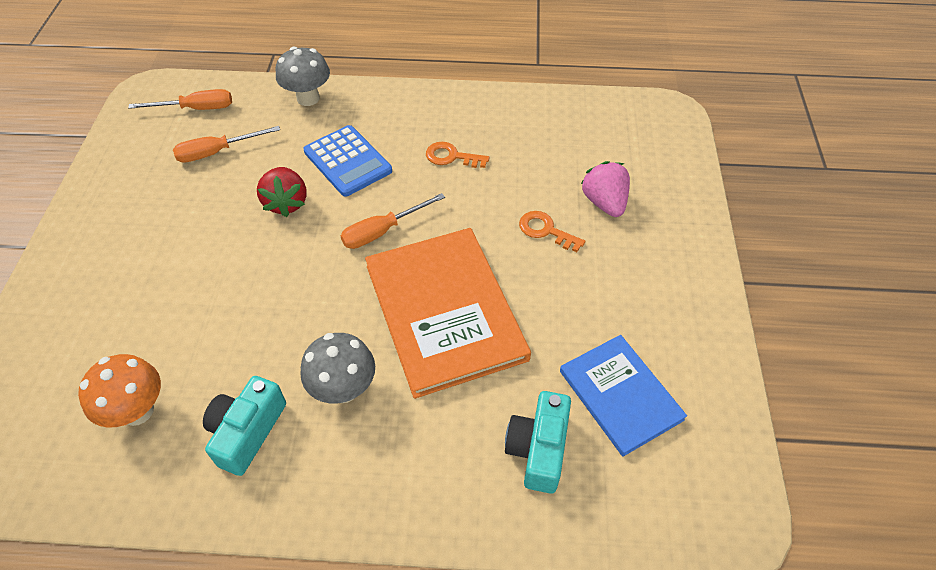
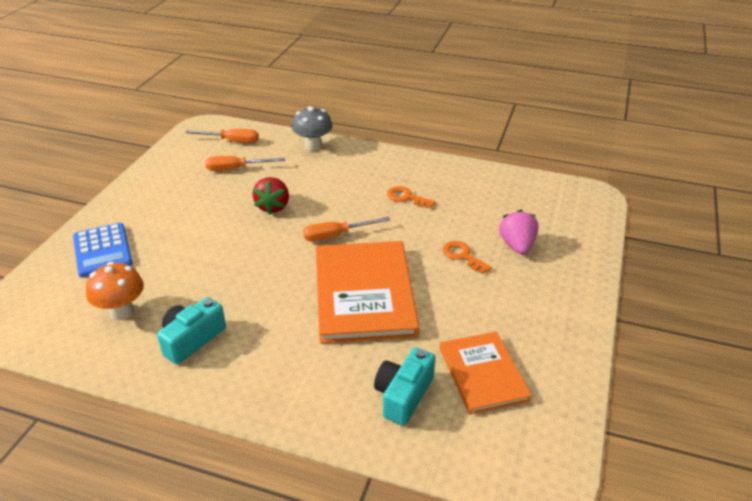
camera: 15 degrees right, 15 degrees down
(343, 389) = (270, 327): grey mushroom -> none
(348, 161) = (327, 188): blue calculator -> blue calculator (102, 251)
(620, 395) = (483, 374): blue book -> orange book

